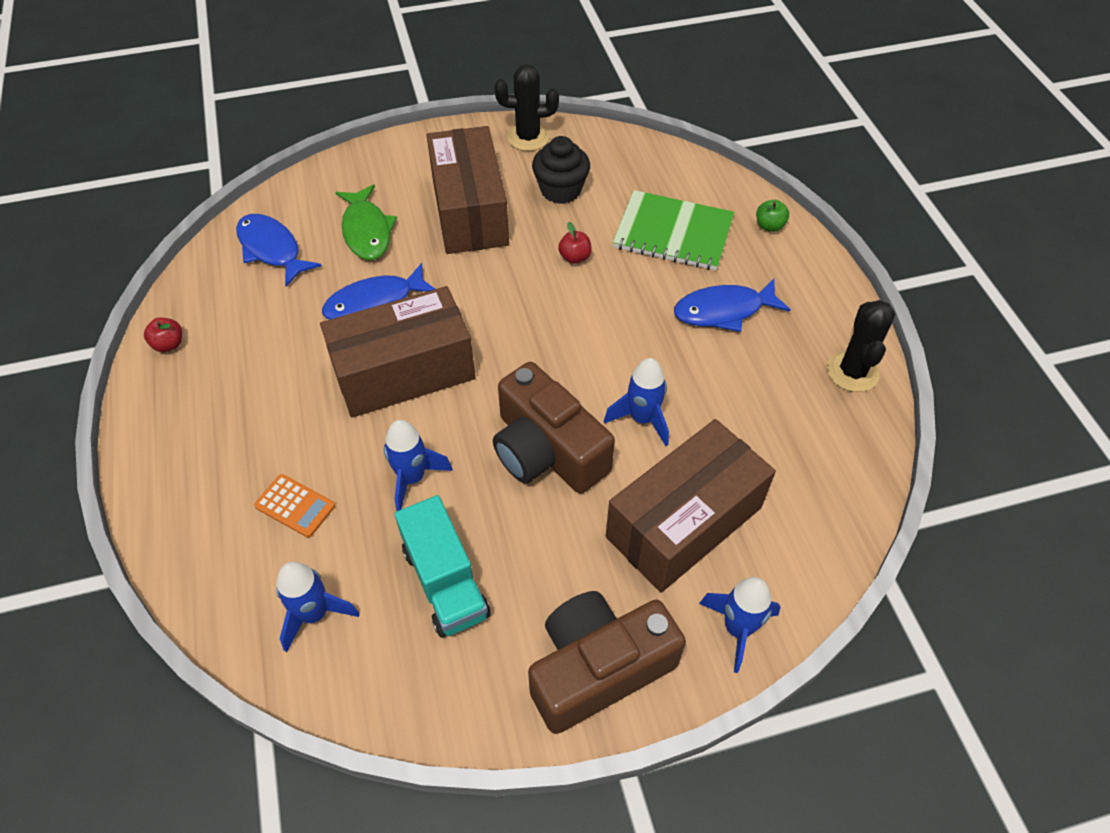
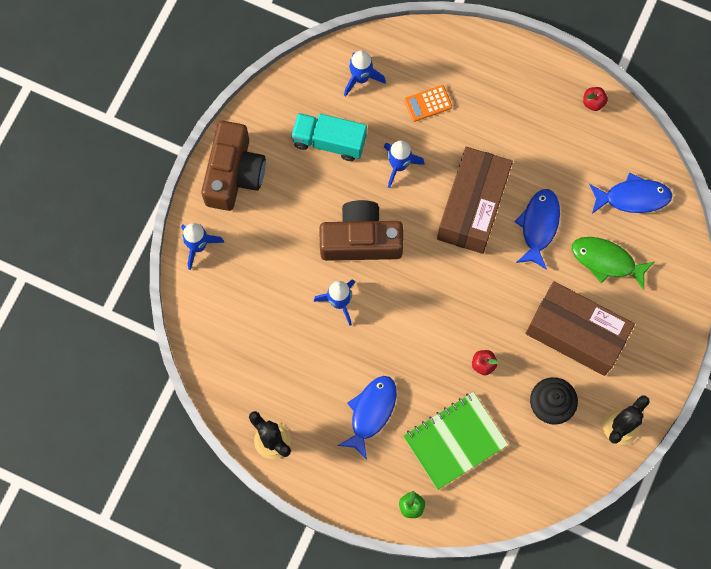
camera: 130 degrees right, 20 degrees up
(684, 522) = (266, 270): brown box -> none

